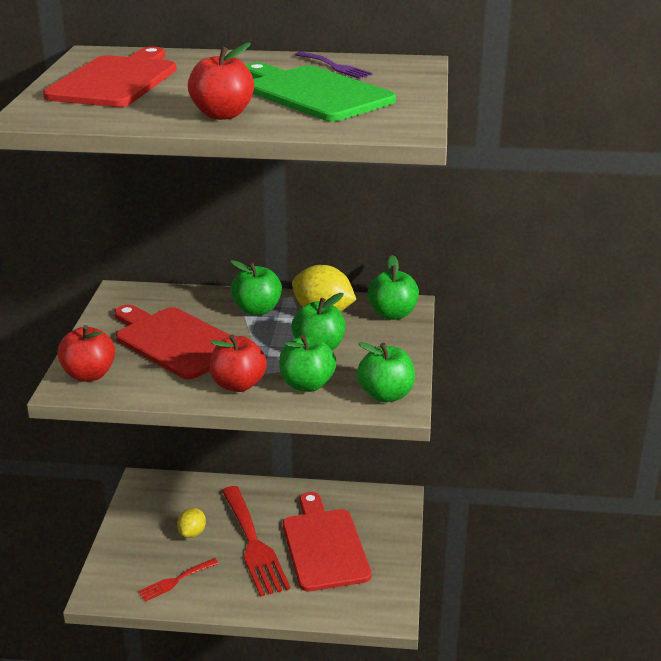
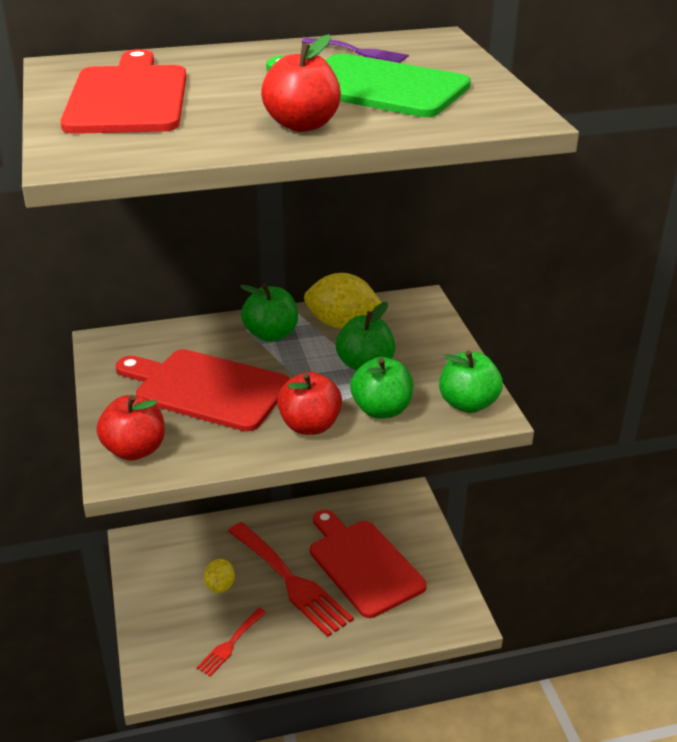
camera: 20 degrees left, 5 degrees up
(392, 314) = (413, 313): green apple -> none

